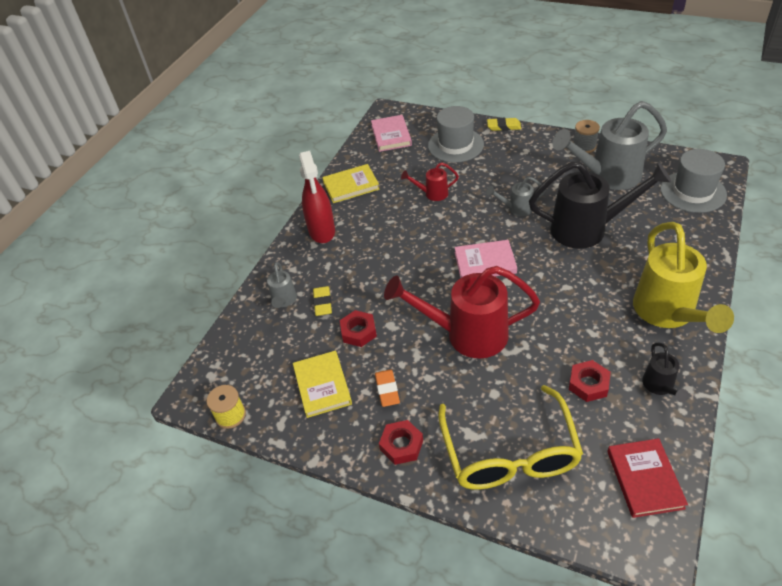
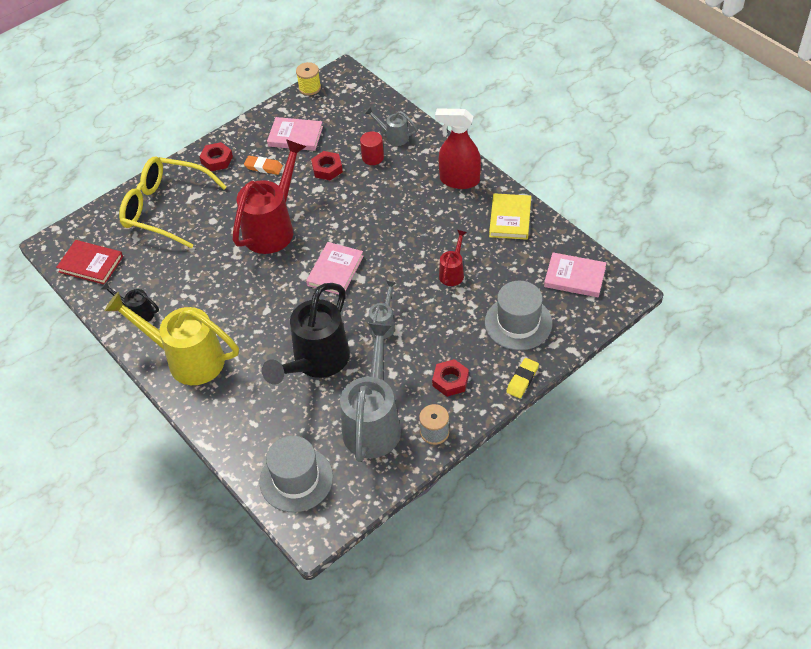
camera: 115 degrees right, 5 degrees up
(322, 303) = (373, 157): yellow eraser -> red cylinder
(322, 385) = (295, 136): yellow book -> pink book
(588, 384) = (174, 274): red nut -> red nut (450, 381)

